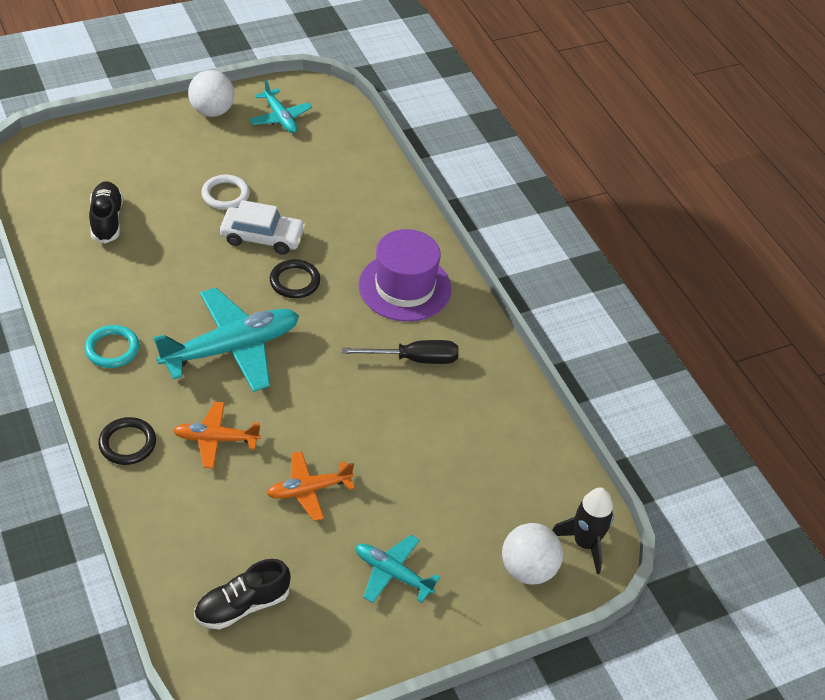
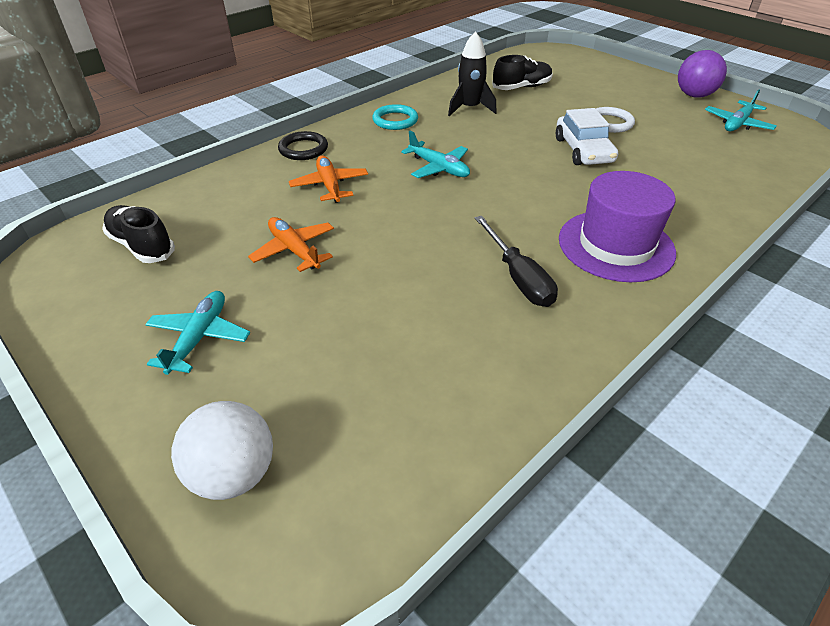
camera: 75 degrees right, 5 degrees down
(212, 111) = (694, 95): white ball -> purple ball
(232, 348) = (439, 168): turquoise plane -> turquoise plane, size x0.55
(295, 281) = (549, 179): black ring -> none
(585, 543) = (302, 542): black rocket -> black rocket (470, 108)

